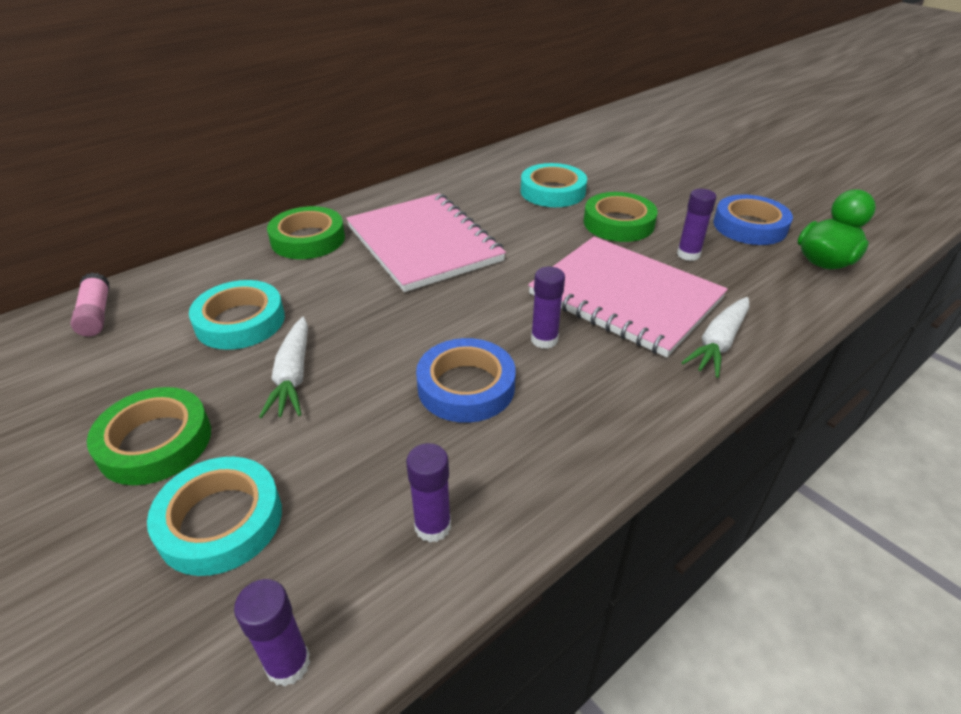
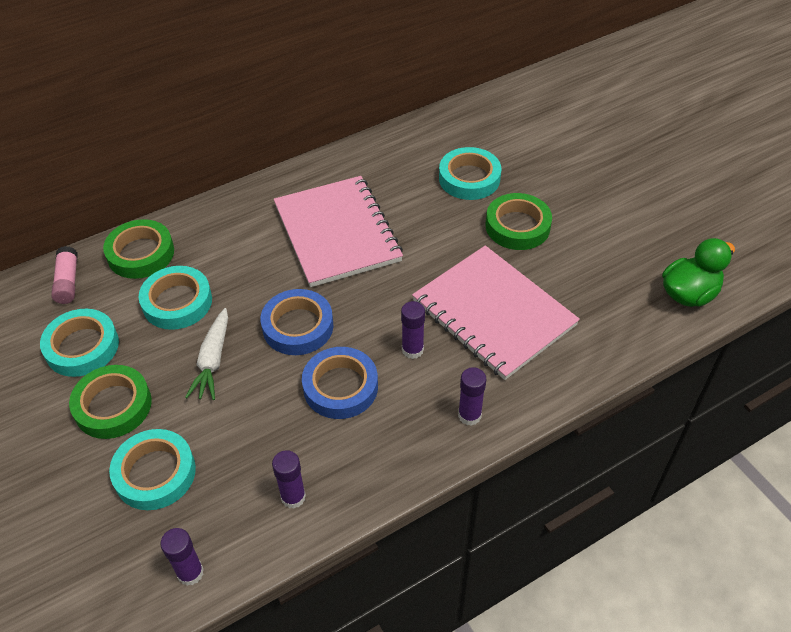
camera: 10 degrees right, 10 degrees up
(112, 379) = (82, 347): none -> turquoise tape
(308, 239) = (239, 217): green tape -> green tape (141, 253)
(688, 254) = (567, 271): purple glue stick -> purple glue stick (469, 415)
(718, 343) = (553, 371): white carrot -> none
(749, 226) = (638, 243): blue tape -> blue tape (298, 326)

